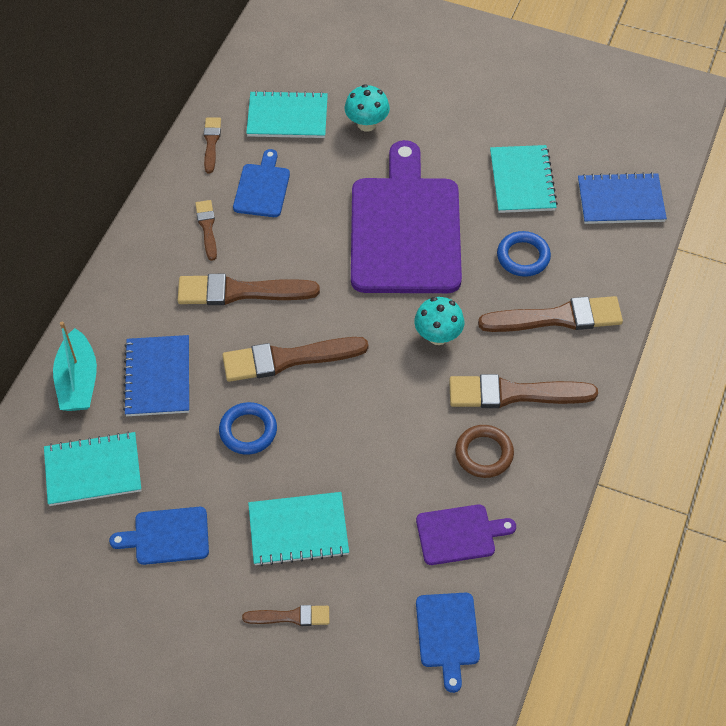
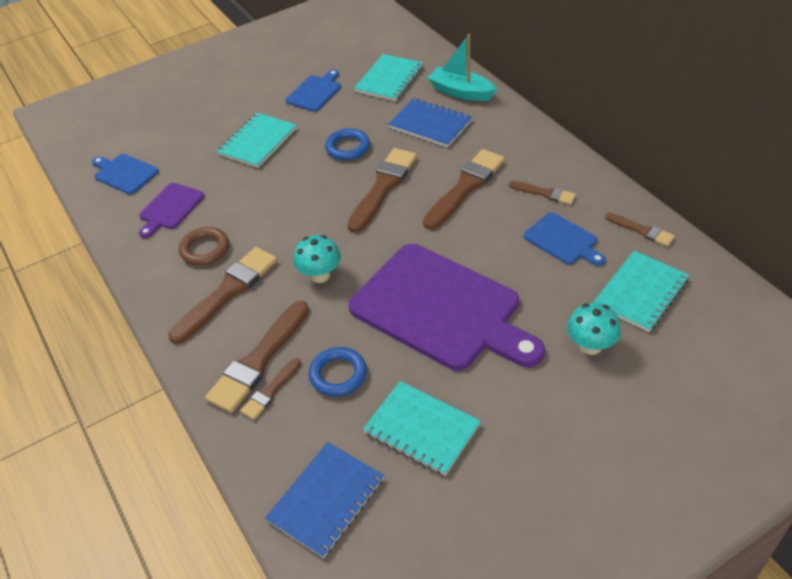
camera: 130 degrees right, 10 degrees down
(291, 617) = (213, 119): brown brush -> brown brush (270, 391)

